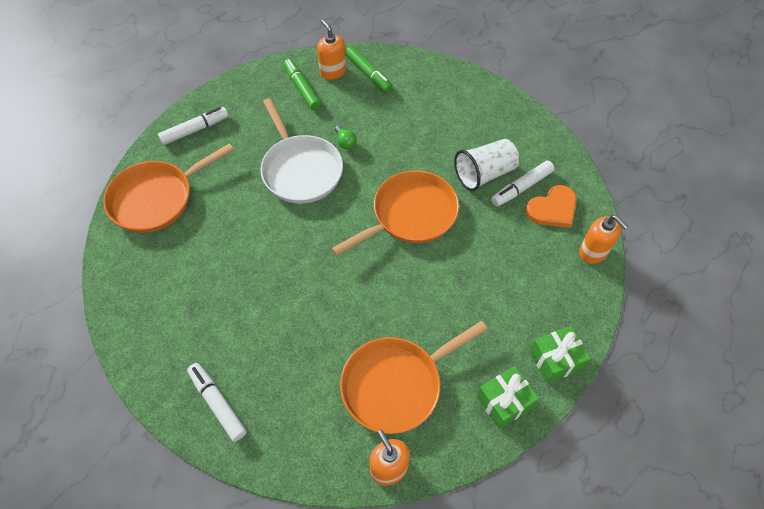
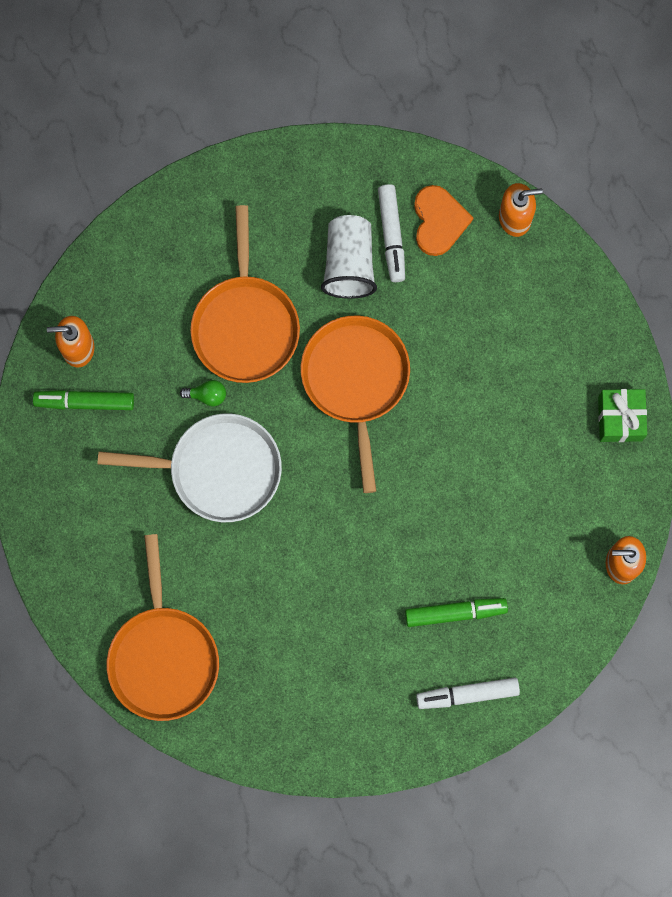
camera: 60 degrees left, 20 degrees up
(195, 130) = (77, 567): white marker -> none
(368, 74) = (109, 305): green marker -> green marker (455, 612)
(396, 384) = (545, 510): orange pan -> orange pan (245, 325)
(555, 360) = (607, 341): green gift -> none

